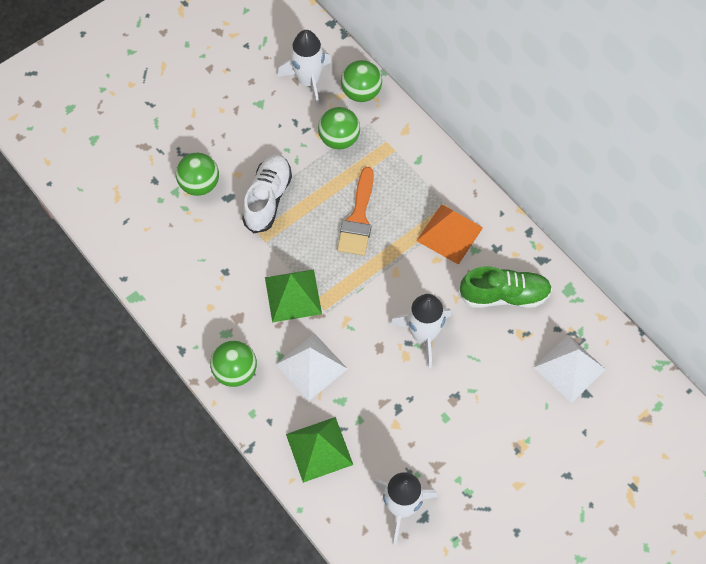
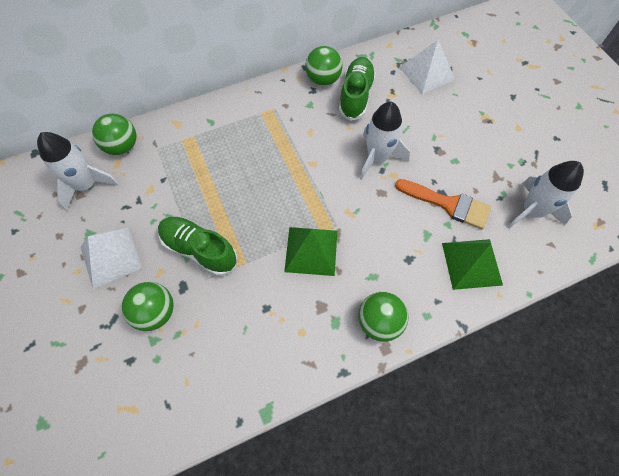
camera: 75 degrees left, 0 degrees up
(267, 199) = (199, 250): white shoe -> green shoe
(311, 366) = (388, 251): white pyramid -> white pyramid (111, 257)
(339, 139) = (162, 175): green ball -> green ball (323, 80)
(358, 218) = (250, 179): orange brush -> orange brush (448, 204)
(449, 234) = (289, 117): orange pyramid -> none

